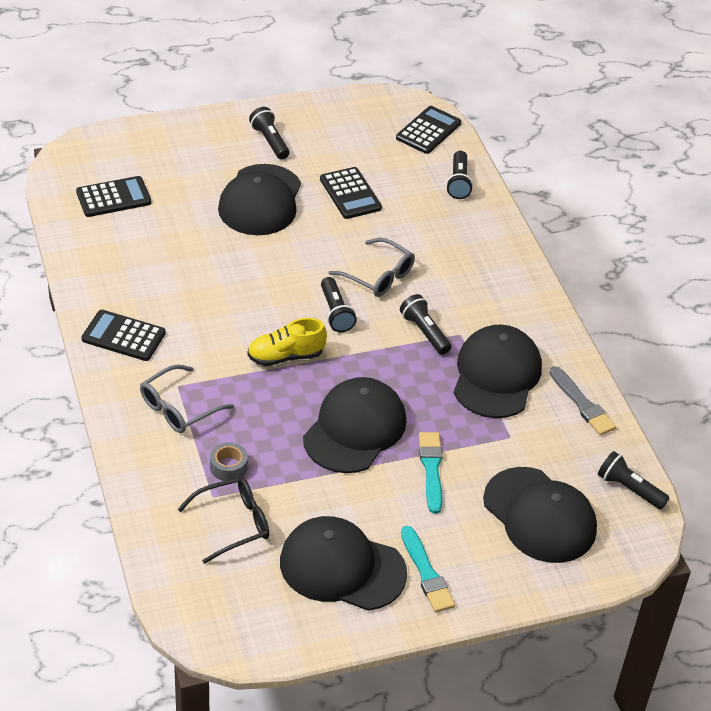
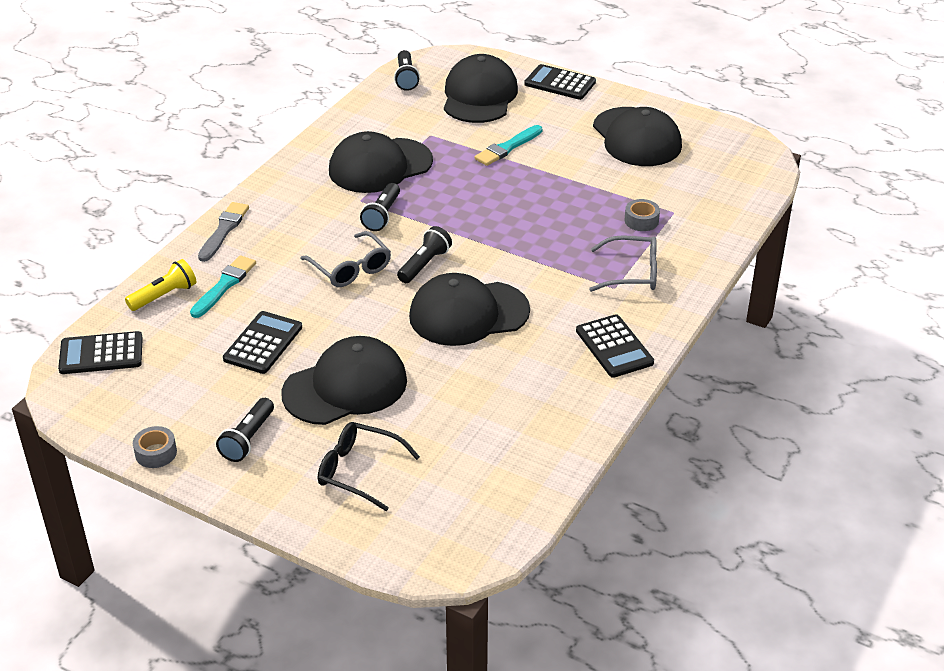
camera: 130 degrees left, 5 degrees down
(113, 197) = (471, 478): black calculator -> black calculator (560, 83)
(233, 523) = (678, 191): black glasses -> black glasses (358, 471)
(285, 356) = (506, 259): yellow shoe -> none
(306, 106) = (156, 453): none -> grey tape
(355, 429) = (523, 192): black cap -> black cap (468, 314)
(378, 276) = (351, 269): grey glasses -> grey glasses turned 150 degrees clockwise
(426, 573) = (589, 110): turquoise brush -> turquoise brush (224, 286)
(458, 182) = (164, 296): black flashlight -> yellow flashlight
(582, 404) = (355, 124): grey brush -> grey brush (223, 230)

